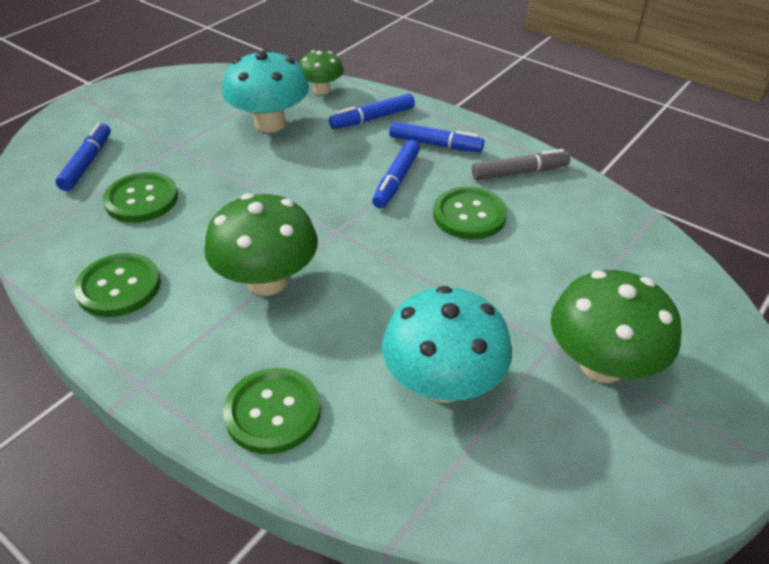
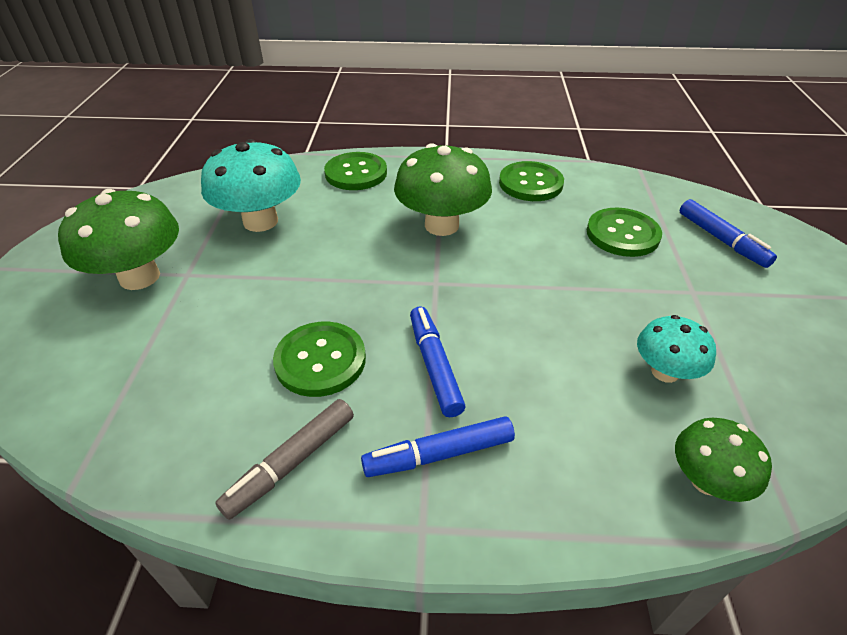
camera: 145 degrees right, 0 degrees up
(270, 124) = (665, 372): turquoise mushroom -> turquoise mushroom, size x0.58
(372, 118) = (567, 458): blue marker -> none

